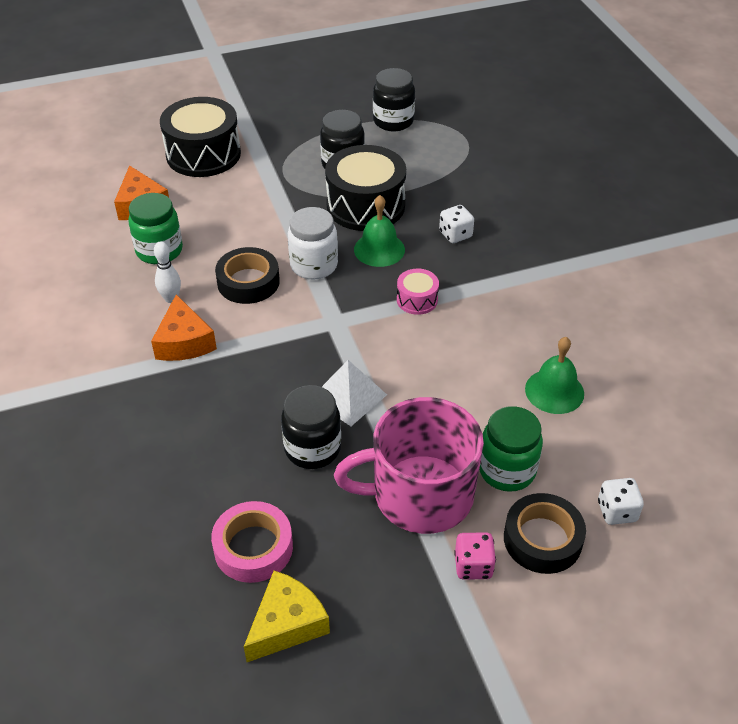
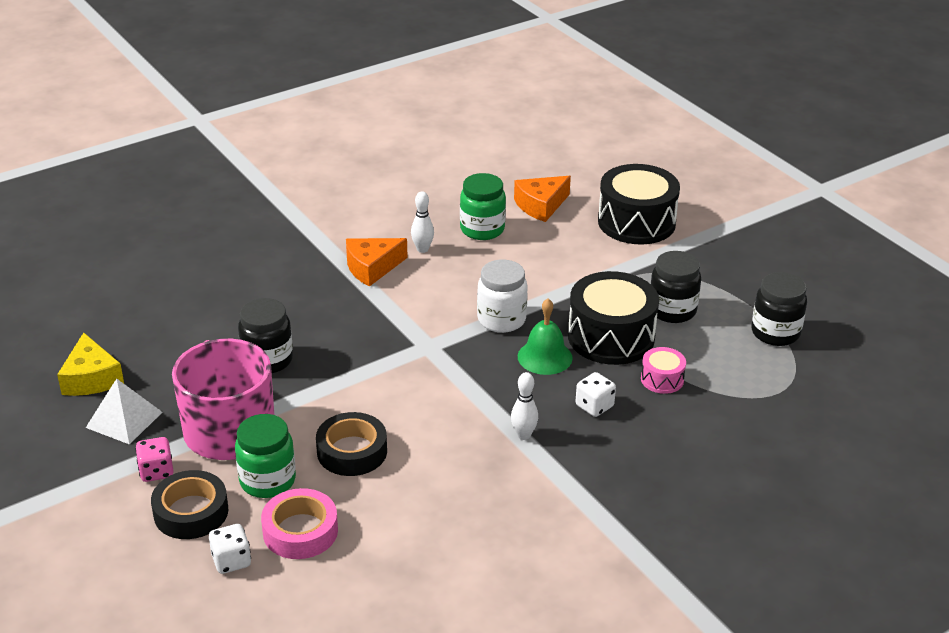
camera: 75 degrees right, 10 degrees down
(248, 282) = (461, 286): black tape -> black tape (352, 451)
(253, 547) = (160, 348): pink tape -> pink tape (300, 531)
(287, 624) = (91, 378): yellow cheese -> yellow cheese turned 45 degrees clockwise
(349, 396) = (334, 370): white pyramid -> white pyramid (124, 419)
(417, 300) = (479, 393): pink drum -> pink drum (662, 379)
(482, 283) = (523, 435): none -> white bowling pin
(554, 391) = (379, 504): green bell -> none

